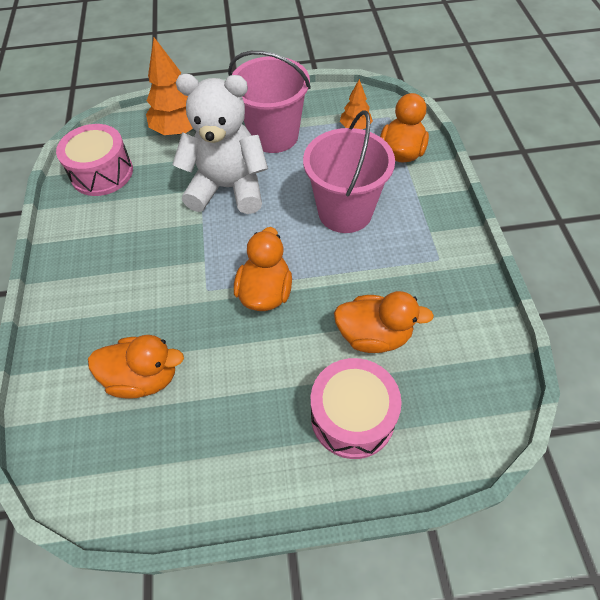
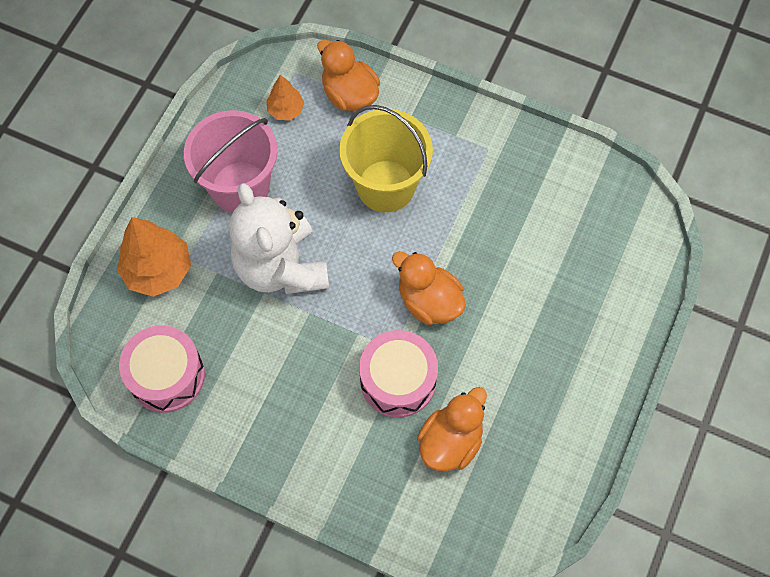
camera: 60 degrees left, 10 degrees up
(228, 188) = (281, 267): white teddy bear -> white teddy bear turned 60 degrees counterclockwise
(345, 212) = (386, 186): pink bucket -> yellow bucket
(352, 417) = (584, 303): pink drum -> pink drum (398, 380)
(374, 335) = (526, 244): orange duck -> none

